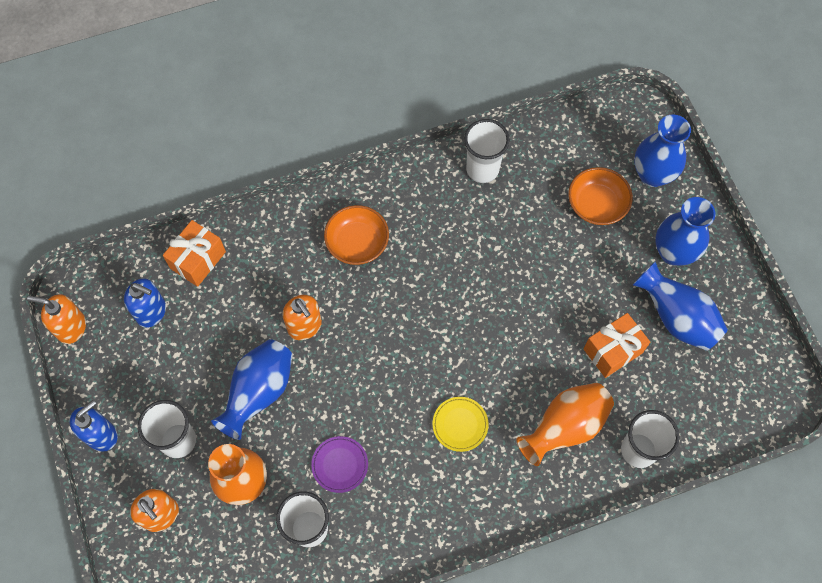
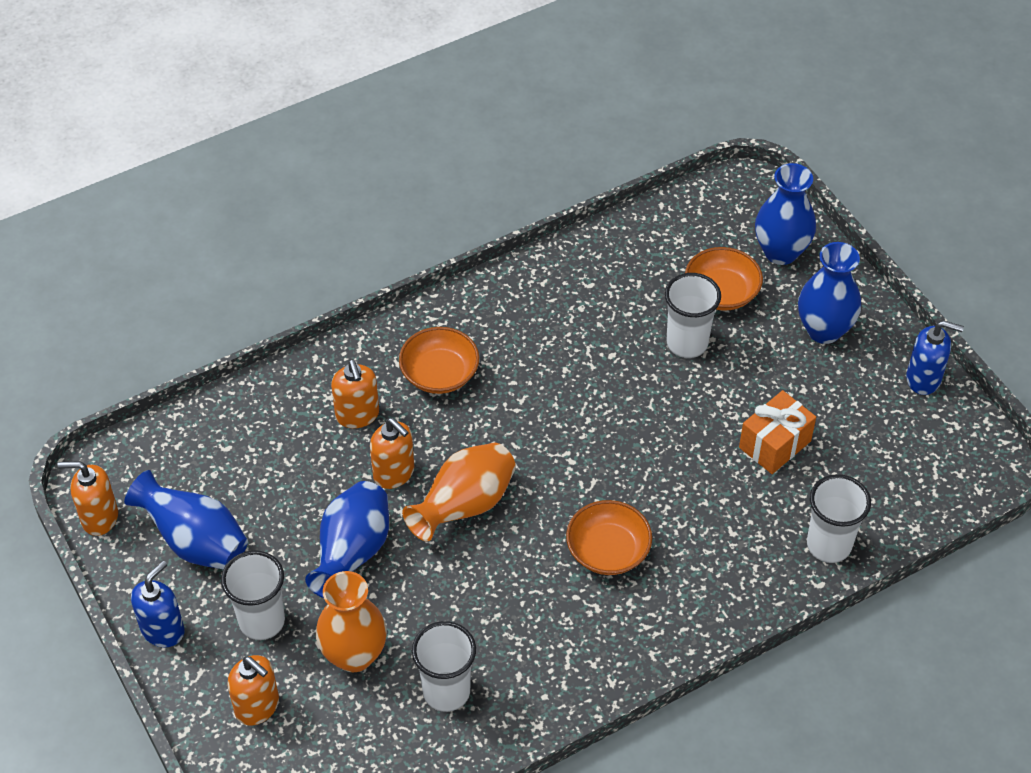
camera: 10 degrees left, 15 degrees down
(151, 312) = (198, 485): blue soap dispenser -> blue soap dispenser (923, 379)
(198, 260) = (245, 420): orange gift -> none
(286, 269) = (357, 415): none -> orange soap dispenser
(340, 465) = (469, 617): purple plate -> none
(460, 425) = (608, 551): yellow plate -> orange bowl
(482, 169) = (575, 274): white cup -> white cup (687, 343)
(565, 427) = (735, 534): orange vase -> orange vase (464, 506)
(676, 318) = (842, 398): blue vase -> blue vase (195, 541)

